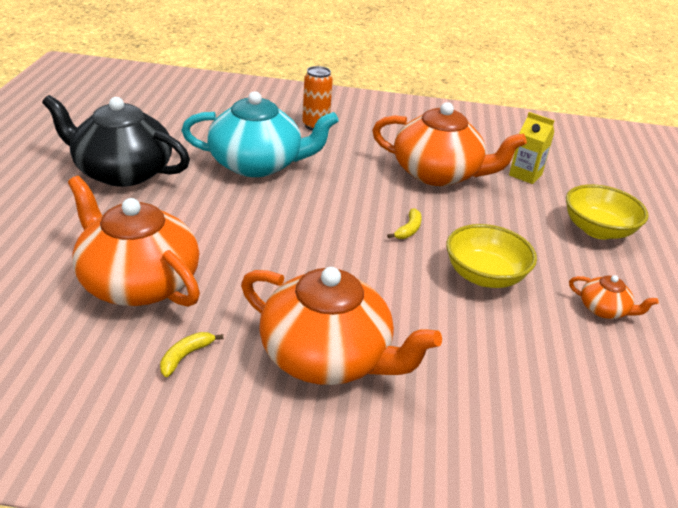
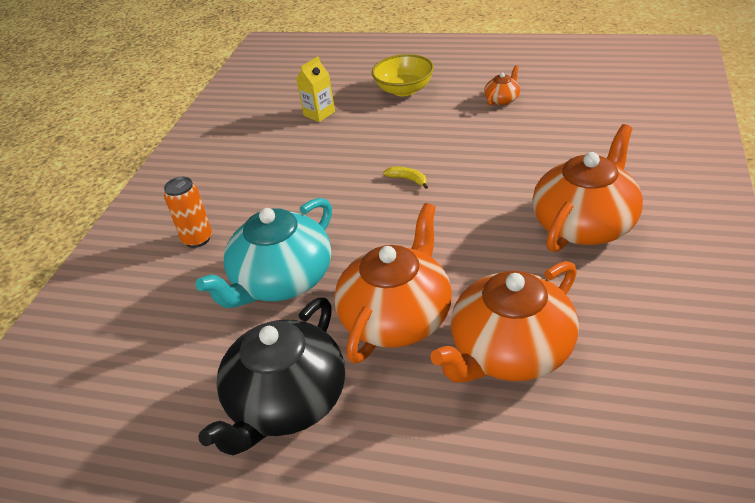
camera: 75 degrees left, 5 degrees up
(186, 356) = (607, 303): yellow banana -> none
(257, 164) = (281, 280): turquoise teapot -> turquoise teapot turned 150 degrees counterclockwise
(438, 174) = (313, 159): orange teapot -> orange teapot (397, 316)
(484, 276) = (470, 145): yellow bowl -> none

